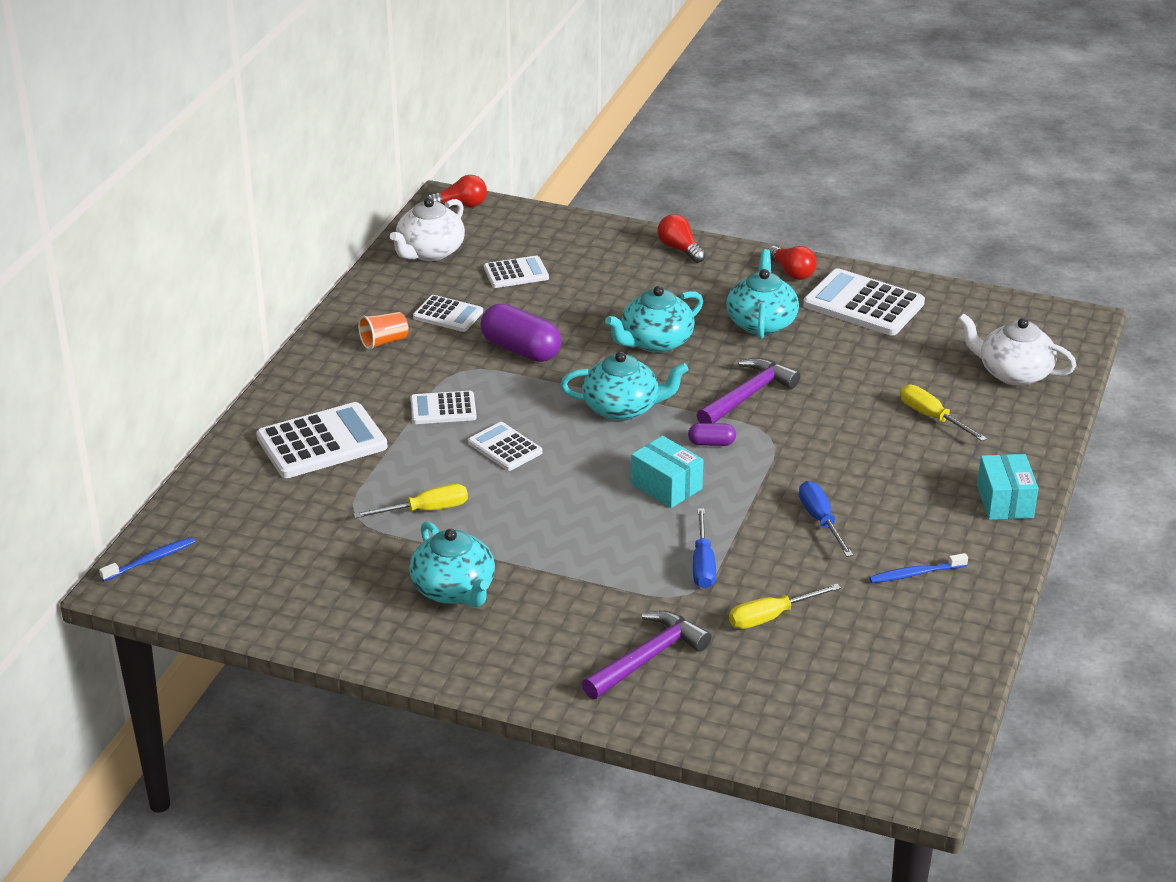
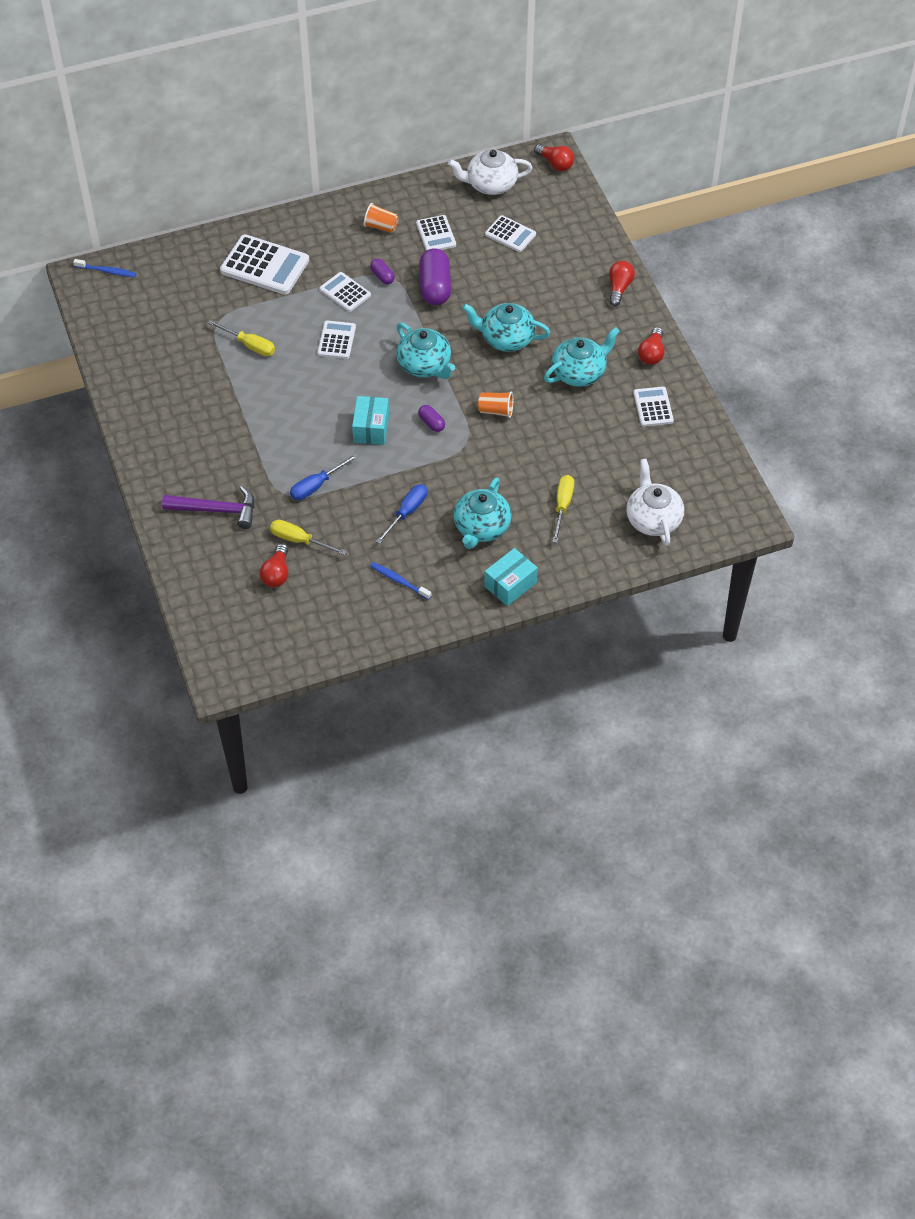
camera: 50 degrees right, 20 degrees up
(454, 590) = (196, 400): turquoise teapot -> turquoise teapot (481, 527)
(456, 374) = (382, 276): none -> purple capsule
(747, 395) = (496, 411): purple hammer -> orange cup
(802, 659) = (277, 573): none -> red light bulb
(863, 304) = (653, 407): white calculator -> white calculator, size x0.58

